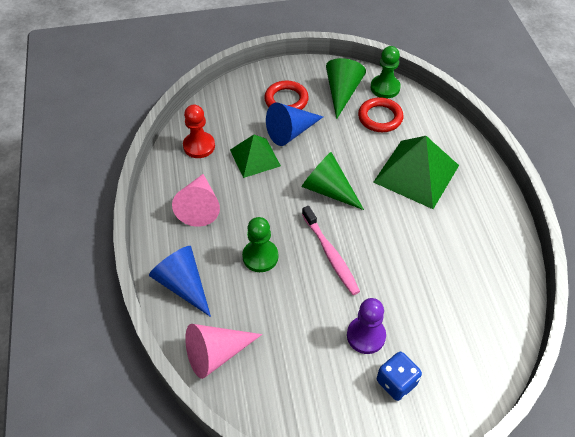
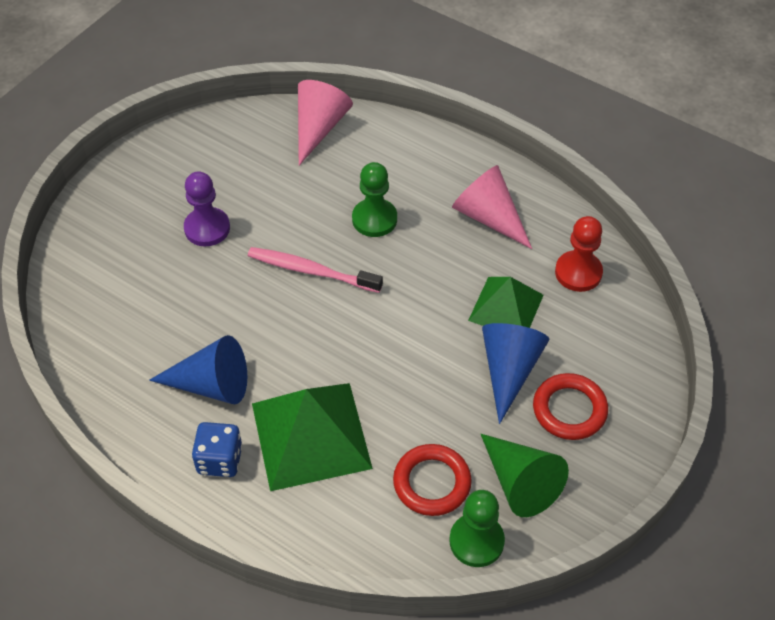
camera: 135 degrees right, 0 degrees up
(183, 285) = (411, 149): blue cone -> blue cone (211, 385)
(328, 190) = (387, 334): green cone -> none
(396, 382) = (147, 214): blue dice -> blue dice (220, 460)

